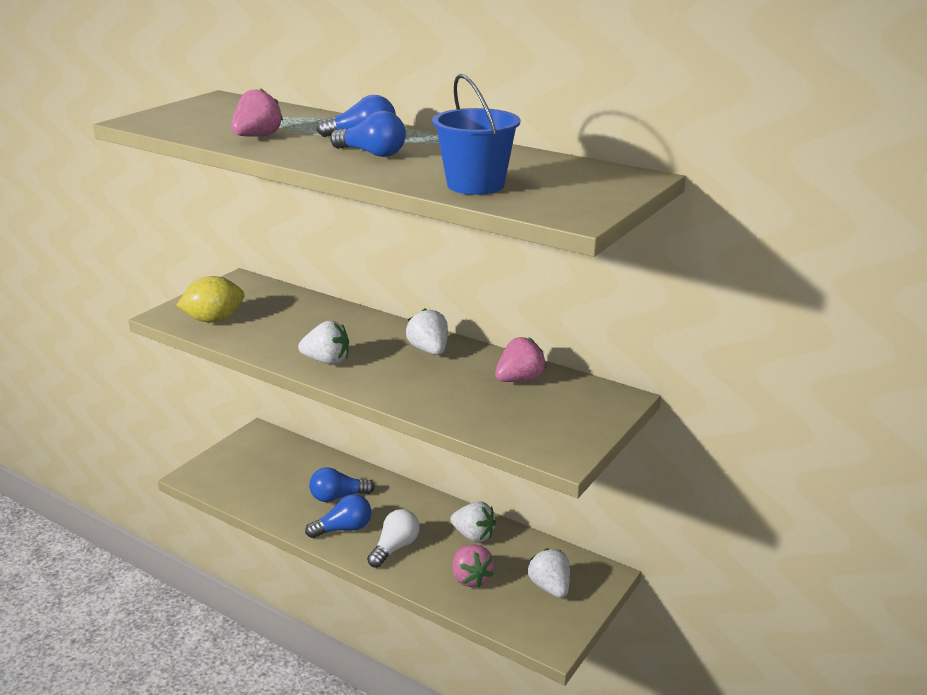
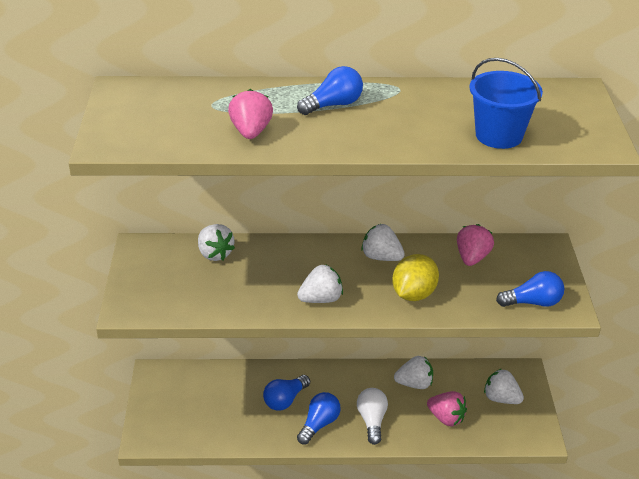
camera: 35 degrees left, 10 degrees up
(214, 320) = (176, 297): yellow lemon -> yellow lemon (413, 294)
(289, 302) = (215, 254): none -> white strawberry
(372, 153) = (373, 123): blue light bulb -> blue light bulb (532, 302)

